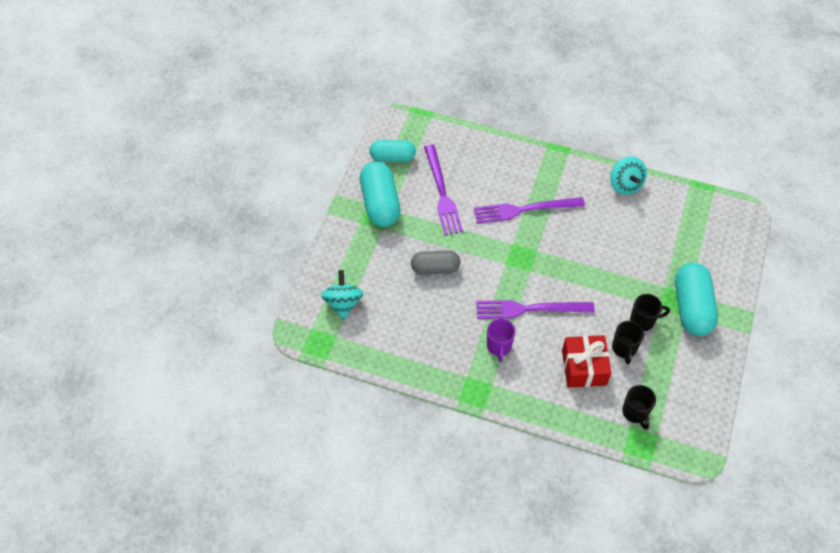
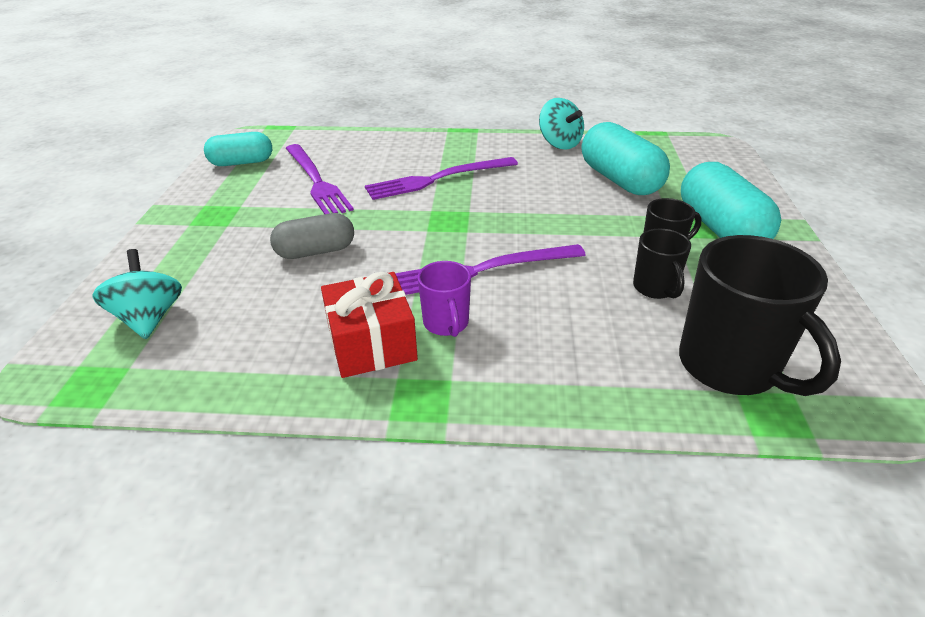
camera: 15 degrees left, 20 degrees down
(380, 203) = (223, 202): turquoise capsule -> turquoise capsule (619, 180)
(584, 367) = (605, 323): red gift -> red gift (372, 343)
(635, 412) = (730, 367): black mug -> black mug, size x1.90

